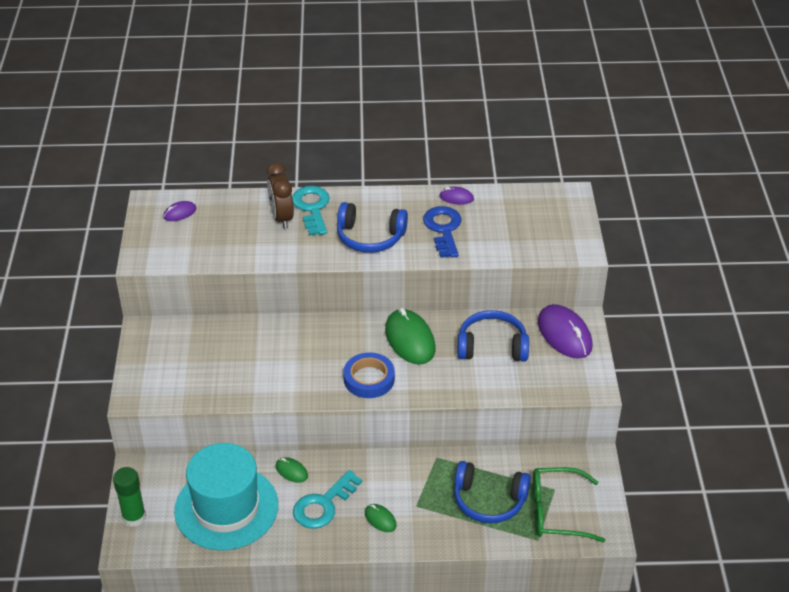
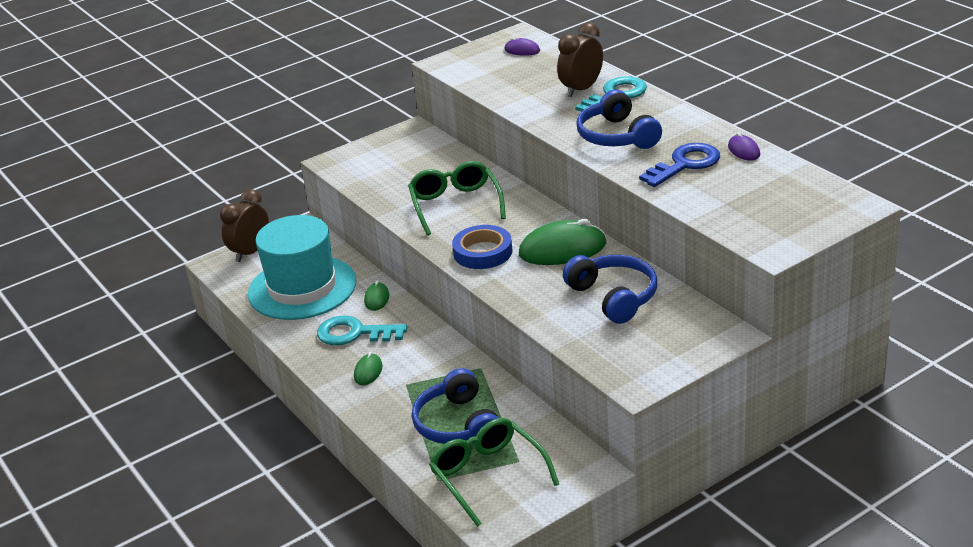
camera: 60 degrees right, 10 degrees down
(134, 517) = (250, 252): green glue stick -> brown clock
(288, 361) = (455, 205): none -> green glasses
(410, 339) = (562, 249): green mouse -> green mouse turned 45 degrees clockwise
(564, 334) = (691, 332): purple mouse -> none

